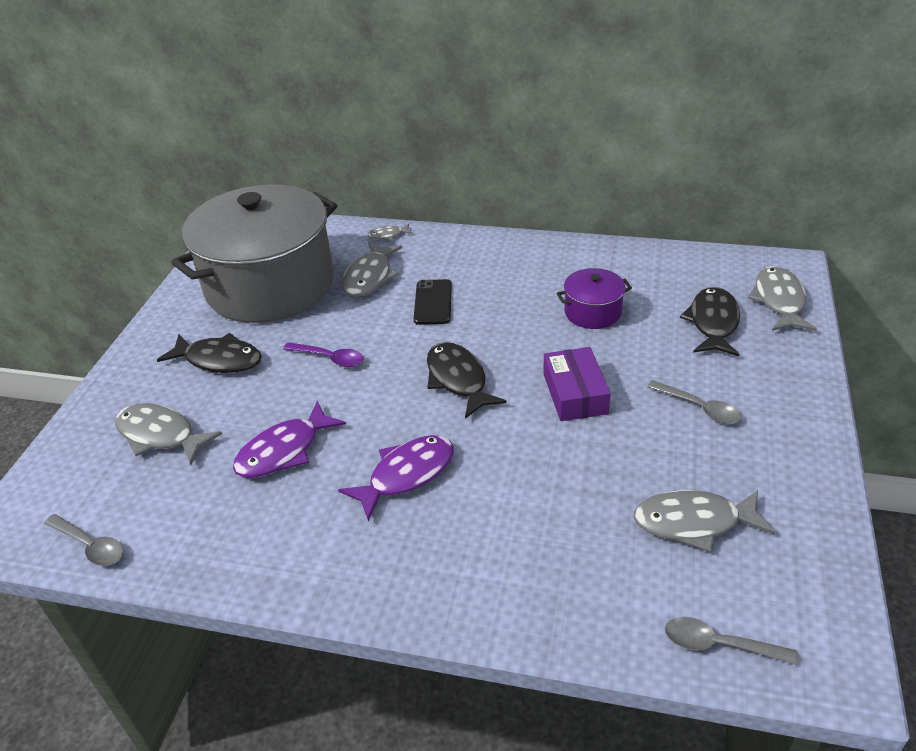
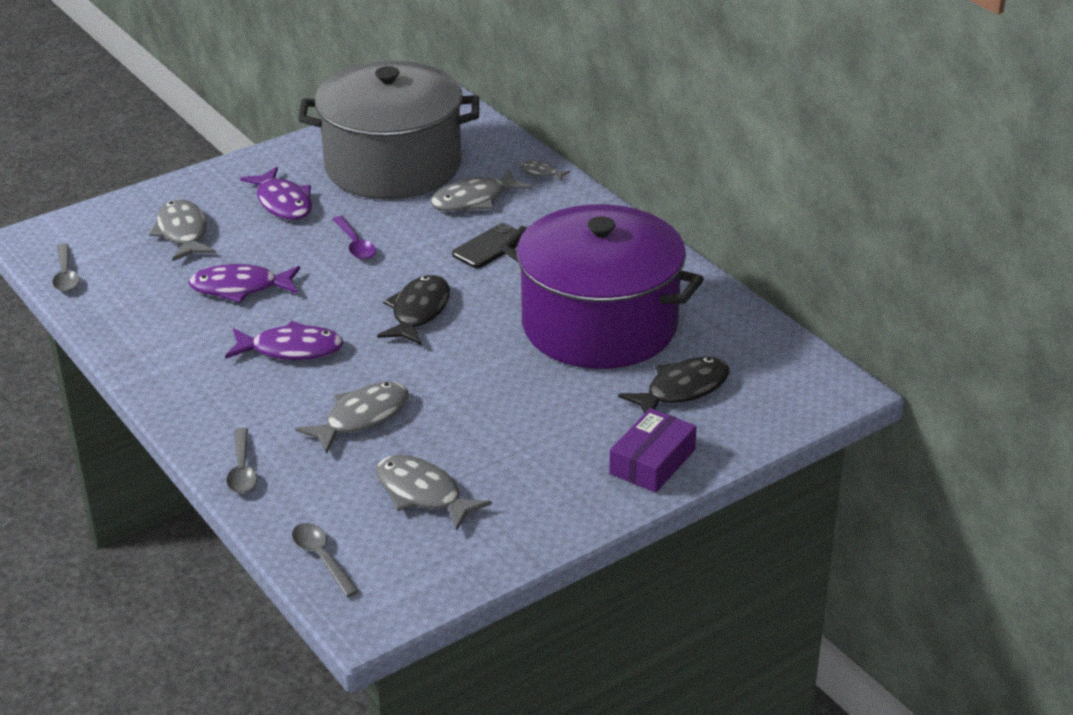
camera: 40 degrees right, 5 degrees down
(219, 360) = (283, 203): black fish -> purple fish
(575, 393) = (484, 371): purple box -> purple box (652, 462)
(592, 312) = (599, 325): purple pot -> purple pot, size x2.45
(699, 408) = (556, 436): grey spoon -> grey spoon (242, 469)
(779, 301) = (773, 408): grey fish -> grey fish (362, 418)

